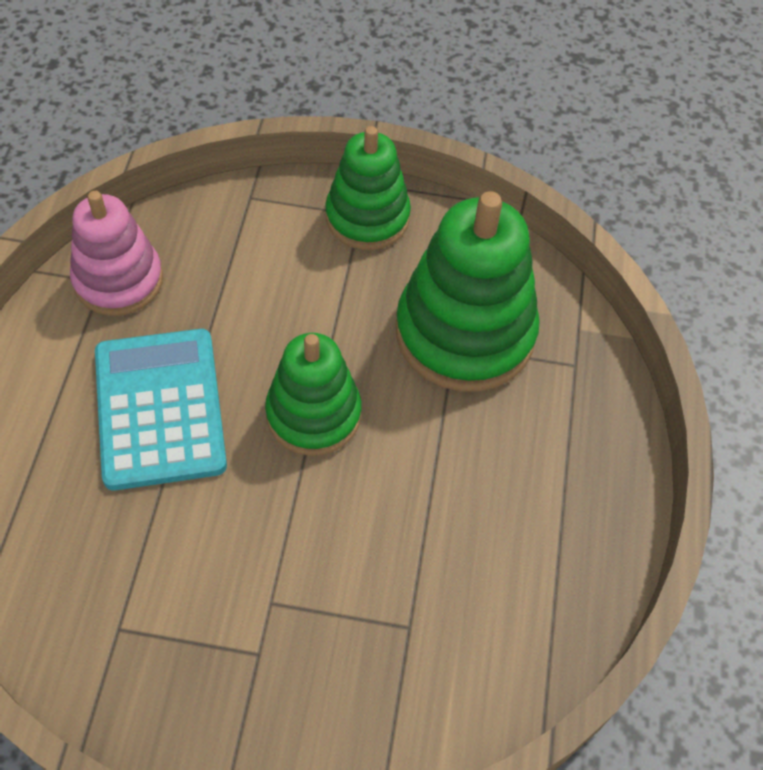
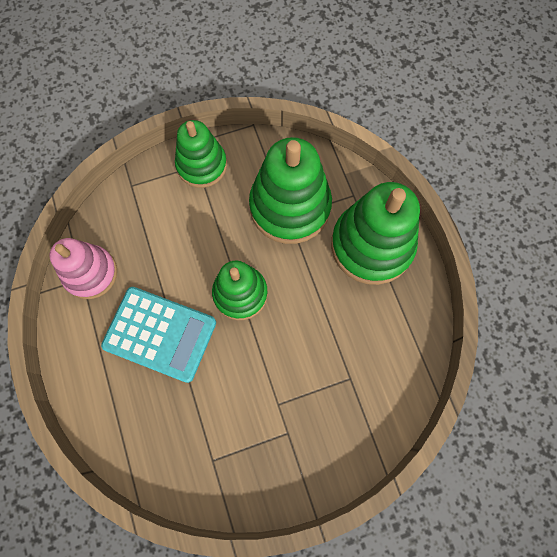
camera: 25 degrees left, 15 degrees up
(160, 409) = (160, 334): turquoise calculator -> turquoise calculator turned 150 degrees clockwise
(562, 449) = (372, 245): none -> green stacking toy

